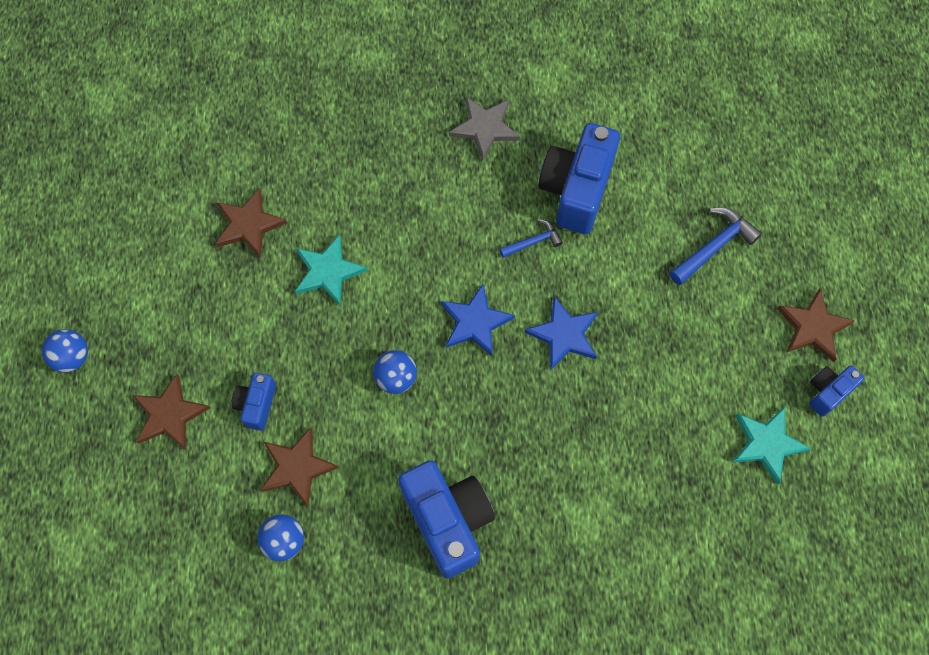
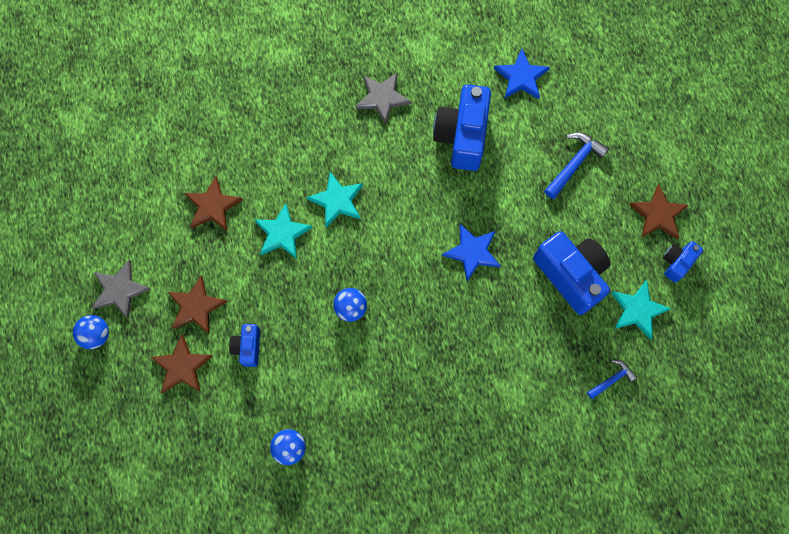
camera: 10 degrees left, 5 degrees up
(113, 307) = (120, 290): none -> grey star
(297, 467) = (288, 390): brown star -> brown star (196, 307)
(404, 243) = (337, 200): none -> turquoise star
(448, 520) = (410, 410): blue camera -> blue camera (570, 275)
(475, 322) = (403, 254): blue star -> blue star (521, 77)
(533, 242) = (436, 183): blue hammer -> blue hammer (612, 379)

